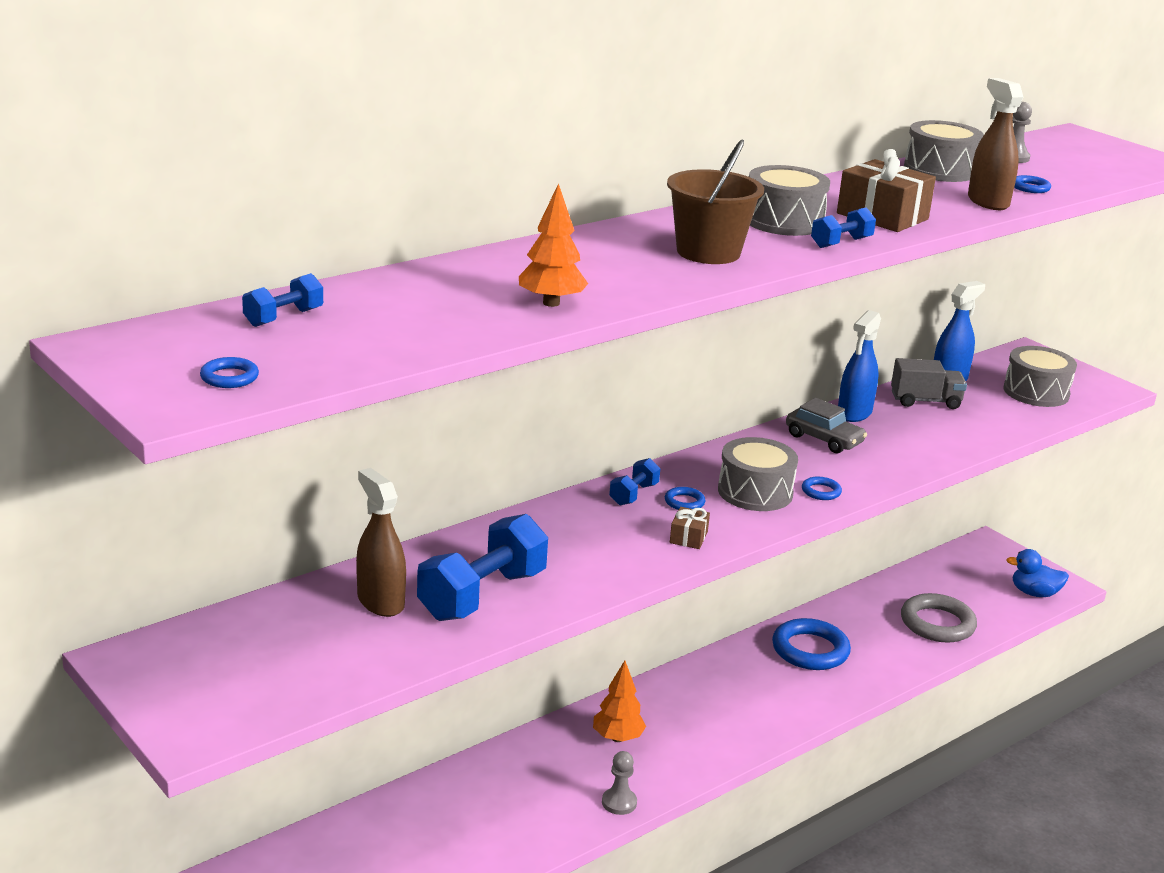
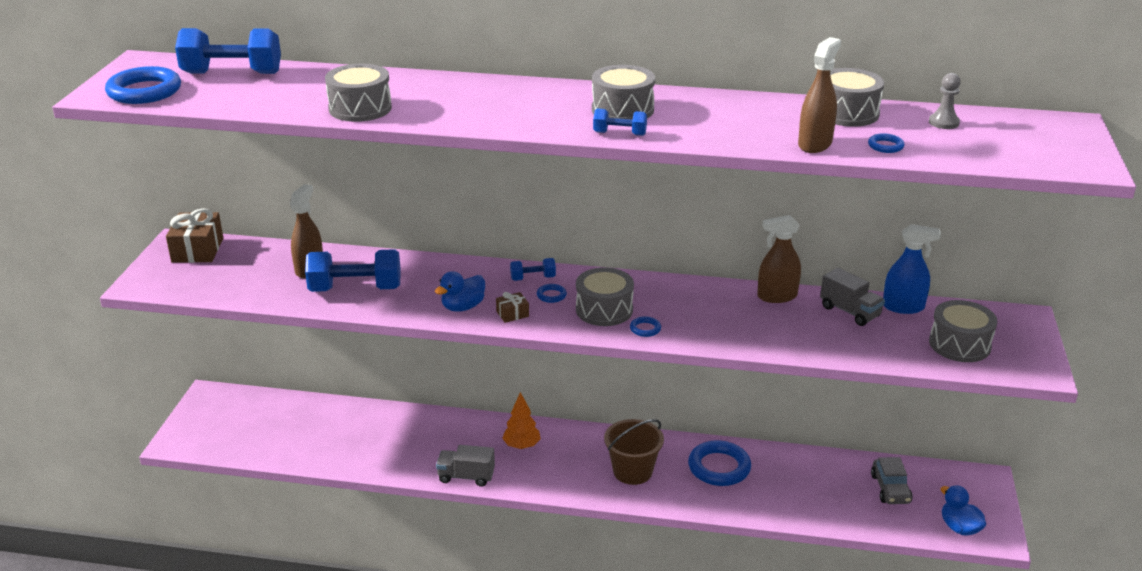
camera: 50 degrees right, 5 degrees up
(229, 377) = (144, 91): blue ring -> blue ring, size x2.24
(283, 318) = (232, 73): blue dumbbell -> blue dumbbell, size x2.02
(551, 303) = (360, 108): orange tree -> grey drum
(619, 803) = (466, 476): grey pawn -> grey truck
(630, 555) = (463, 307): none -> blue duck
(708, 252) = (520, 111): brown bucket -> brown bucket (632, 471)
(824, 439) = (718, 302): grey car -> grey car (890, 489)
(854, 413) = (777, 296): blue spray bottle -> brown spray bottle
(882, 216) = (701, 128): brown gift -> brown gift (197, 250)
(937, 623) = (840, 503): grey ring -> none

